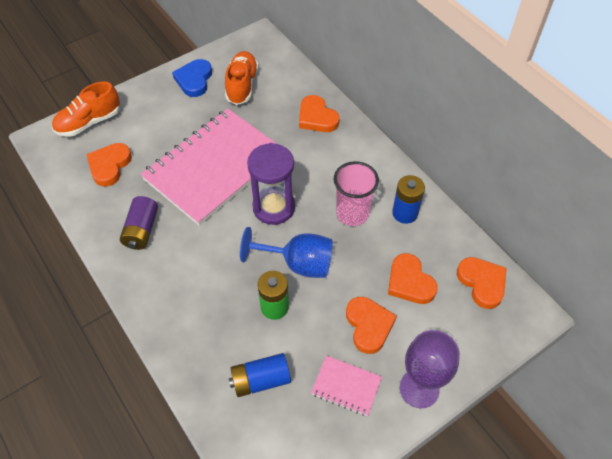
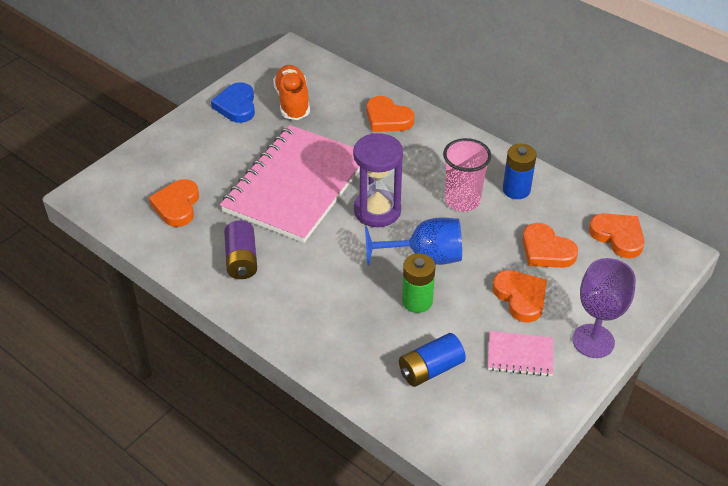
camera: 15 degrees left, 10 degrees down
(89, 122) = (133, 168): orange shoe -> none

